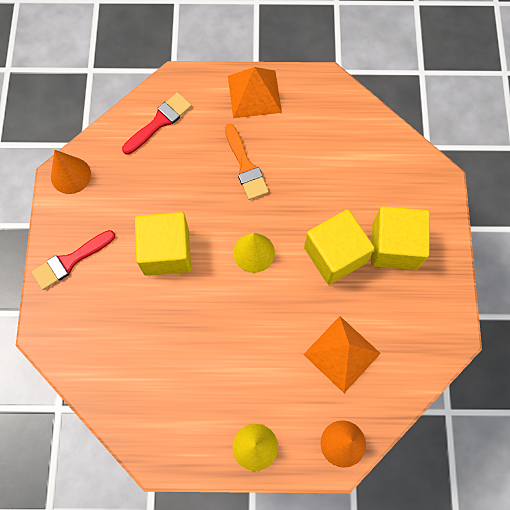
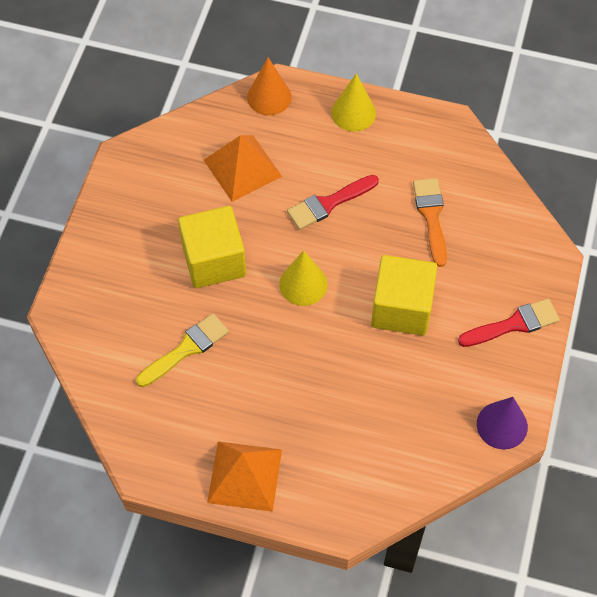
camera: 165 degrees left, 10 degrees down
(70, 175) = (502, 425): orange cone -> purple cone
(159, 122) = (377, 467): red brush -> red brush (328, 203)
(245, 166) = (284, 383): orange brush -> orange brush (431, 216)
(329, 174) = (186, 349): none -> yellow brush
(394, 246) = (145, 253): yellow cube -> none

